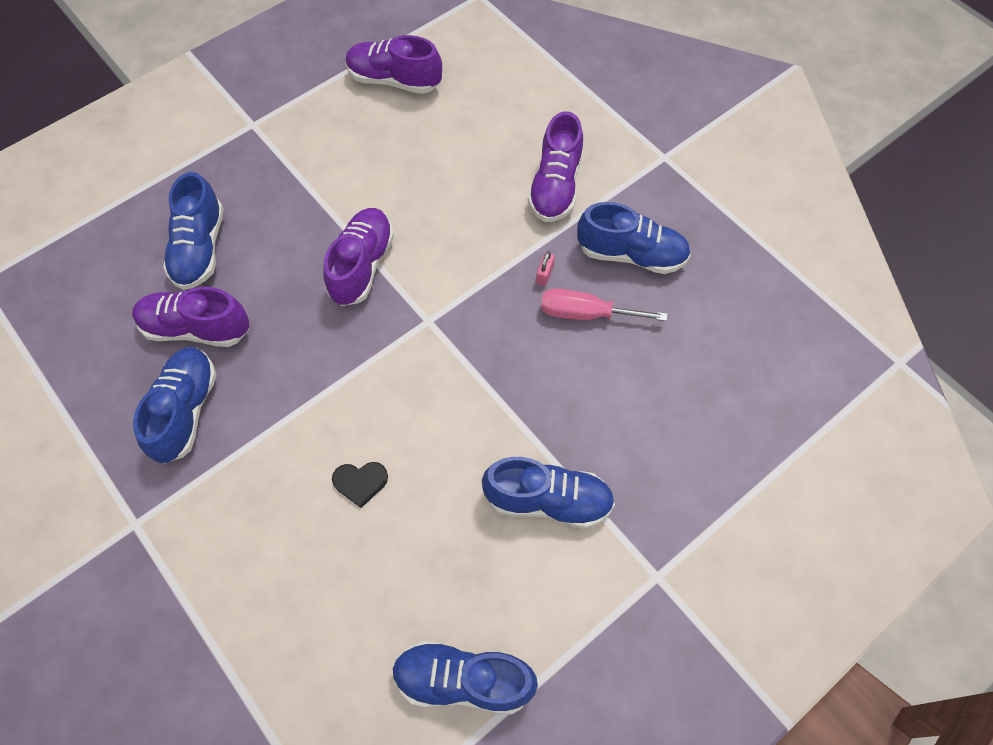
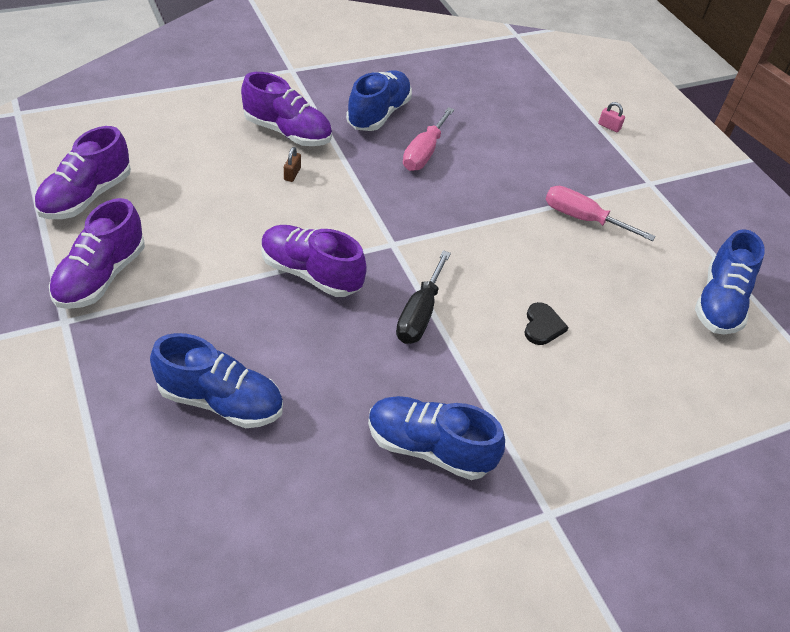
camera: 80 degrees left, 15 degrees down
(196, 328) = (329, 422): purple shoe -> purple shoe (101, 276)
(340, 367) = (419, 314): none -> black screwdriver
(493, 210) = (292, 174): none -> brown padlock
(544, 274) = (376, 163): pink padlock -> pink padlock (609, 127)
(548, 501) = (582, 219): blue shoe -> pink screwdriver

